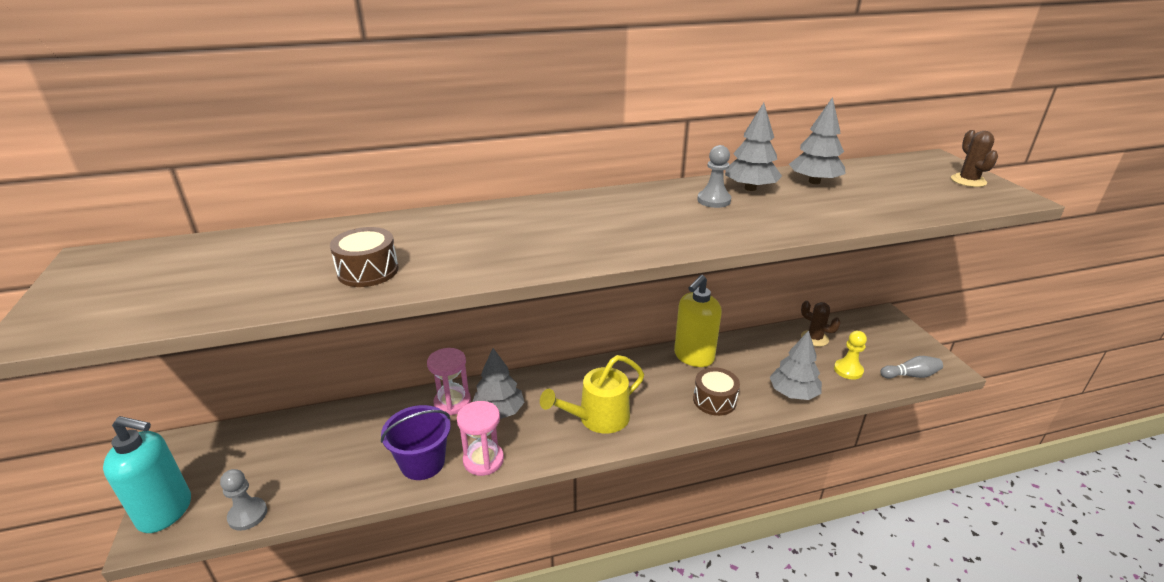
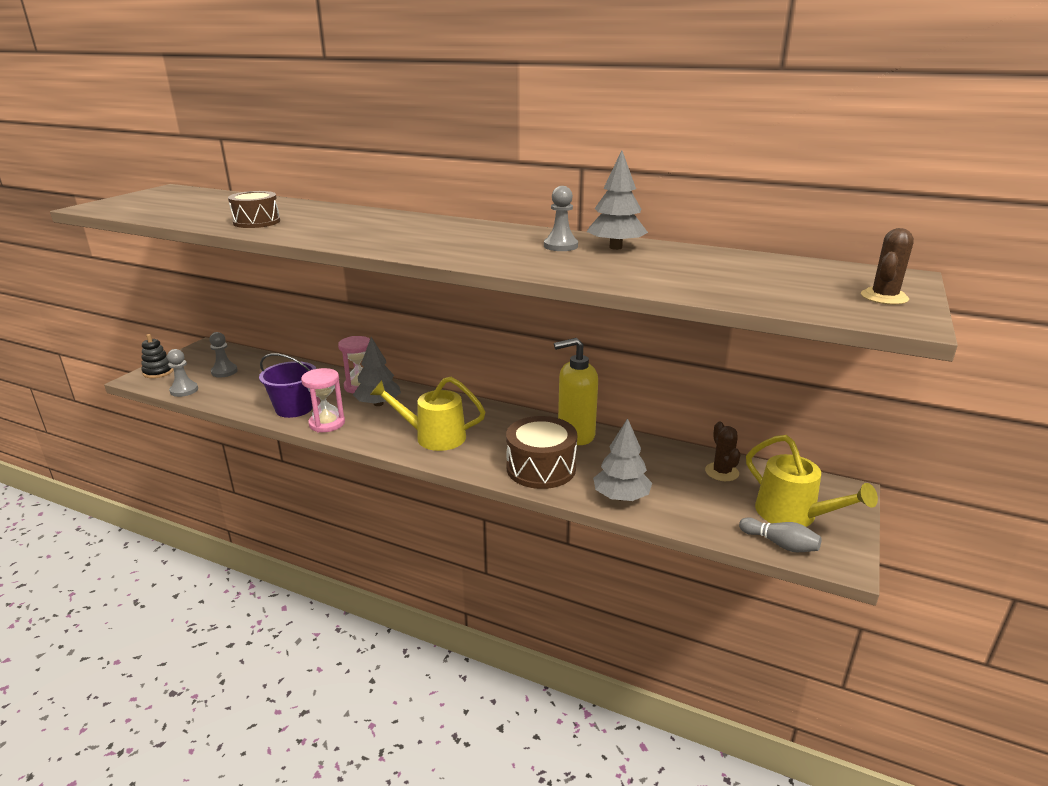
camera: 40 degrees right, 5 degrees down
(166, 511) = (158, 372): turquoise soap dispenser -> black stacking toy
(264, 464) = (224, 371): none -> grey pawn
(714, 400) = (541, 468): brown drum -> brown drum, size x1.51
(814, 182) = (692, 258): grey tree -> none
(848, 370) = (712, 508): yellow pawn -> none
(888, 349) = (793, 515): none -> yellow watering can

